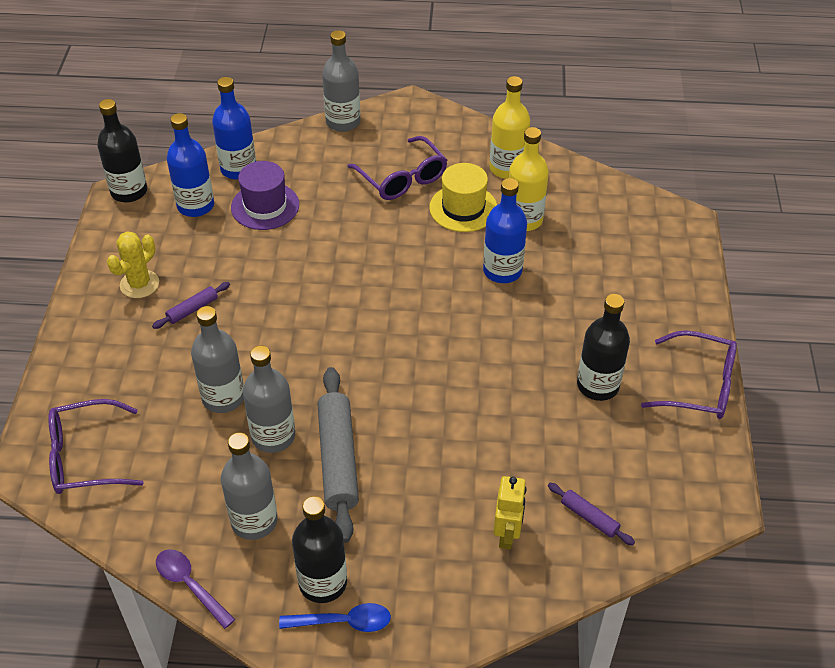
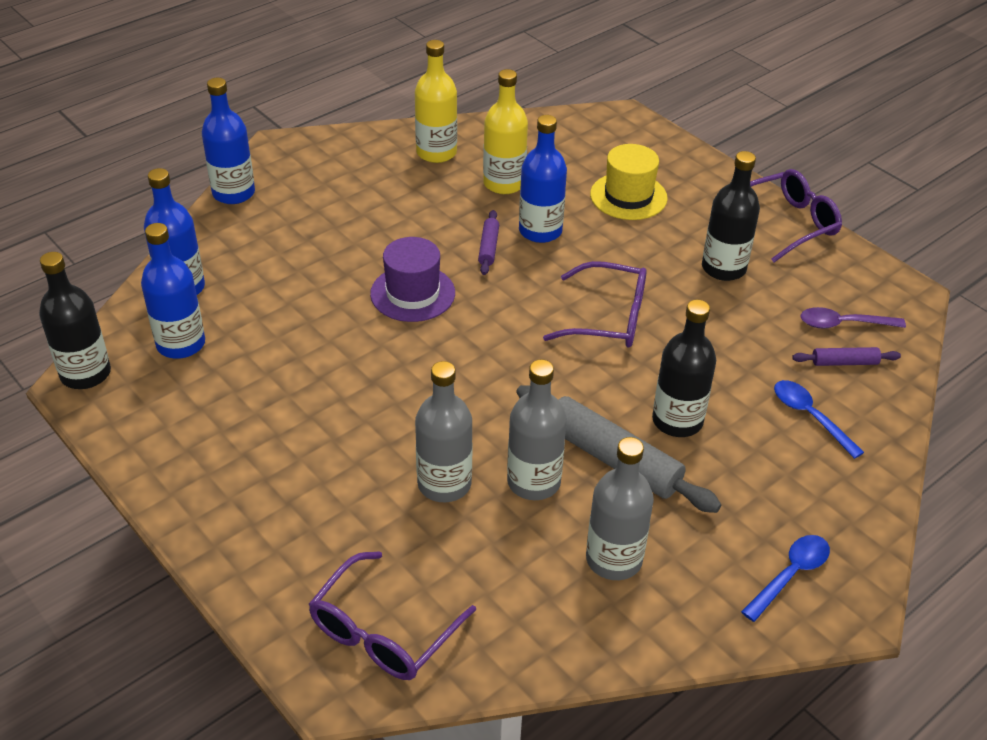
camera: 45 degrees left, 5 degrees down
(139, 284) = (219, 447): yellow cactus -> none
(190, 585) = (635, 654): purple spoon -> purple spoon (843, 324)
(192, 309) = (307, 432): purple rolling pin -> purple rolling pin (488, 247)
(265, 206) = (255, 303): purple hat -> purple hat (412, 293)
(323, 582) = (734, 560): black bottle -> black bottle (677, 421)
(343, 122) = (233, 193): grey bottle -> blue bottle
(402, 178) = (355, 209): purple glasses -> purple glasses (607, 318)
(463, 208) = (442, 202): yellow hat -> yellow hat (628, 196)
(507, 535) = (810, 417): yellow robot -> blue spoon

